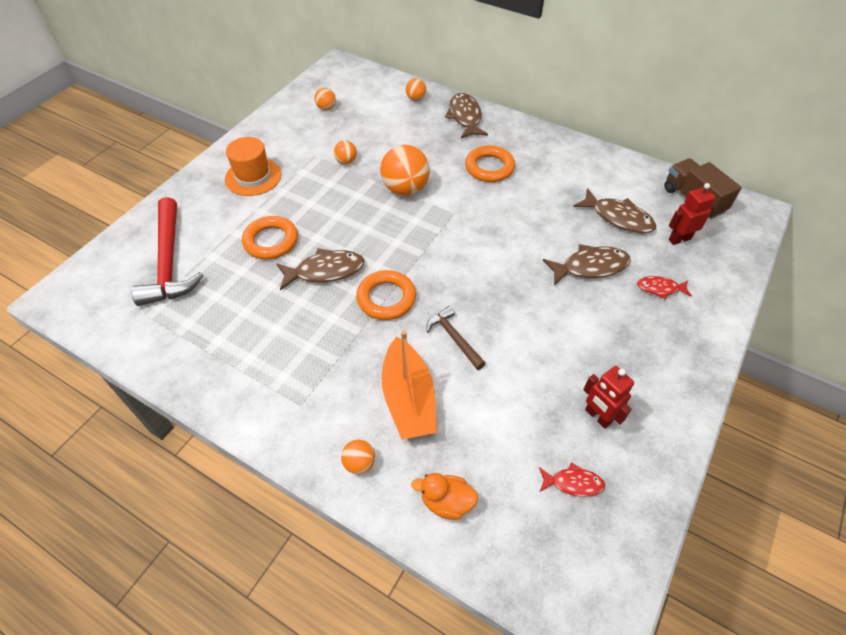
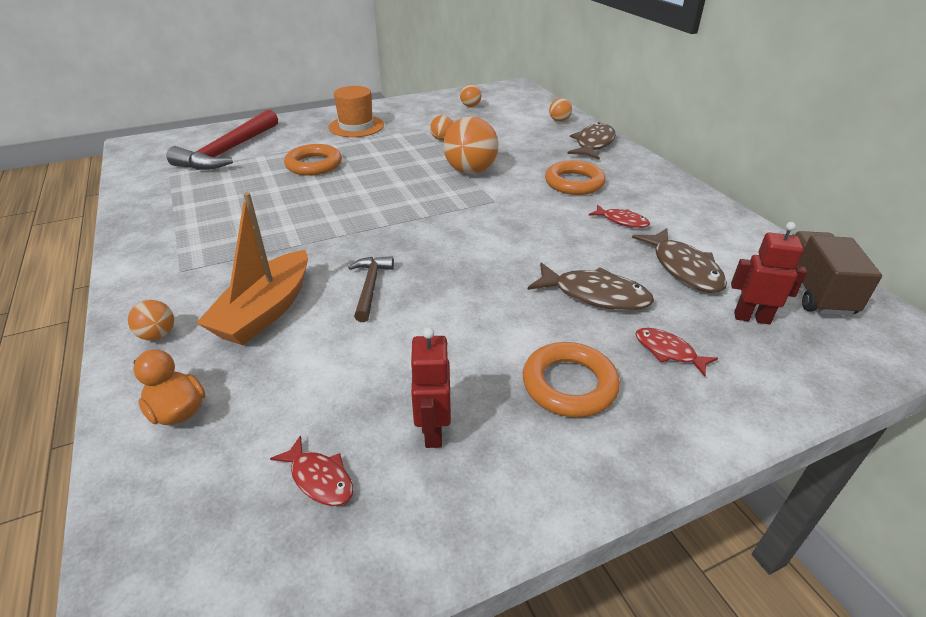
camera: 35 degrees right, 15 degrees down
(325, 271) = (327, 197): brown fish -> none
(386, 298) = (350, 233): orange ring -> orange ring (569, 384)
(551, 192) = (622, 221): none -> red fish

